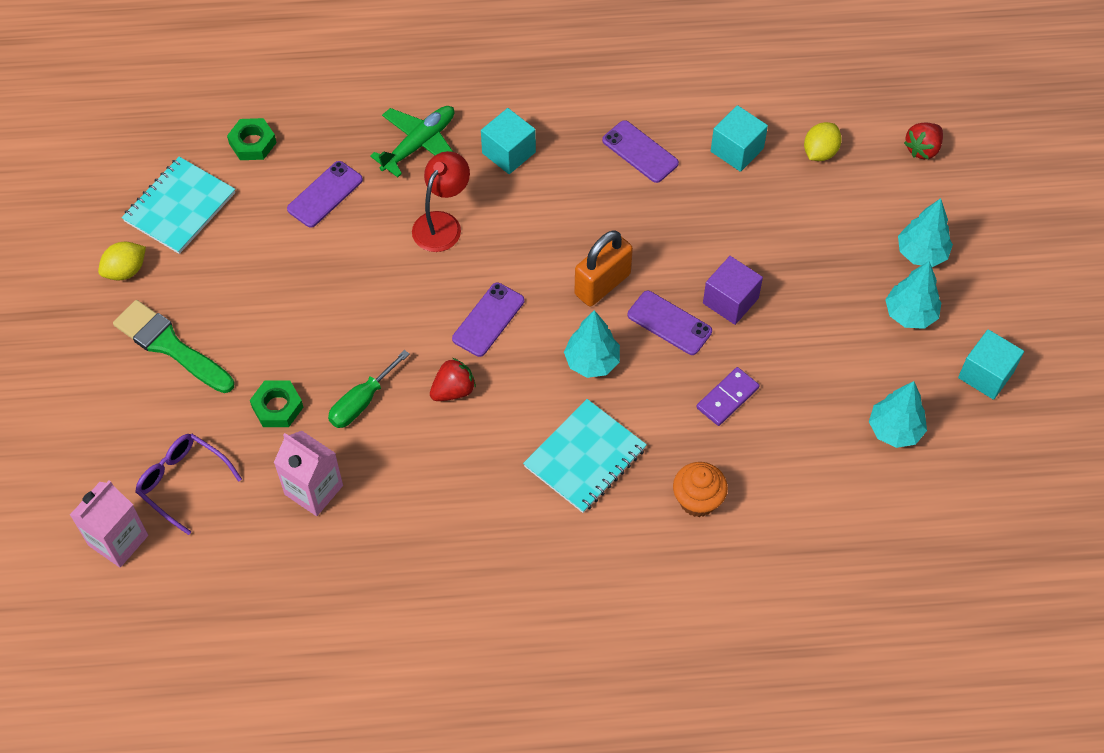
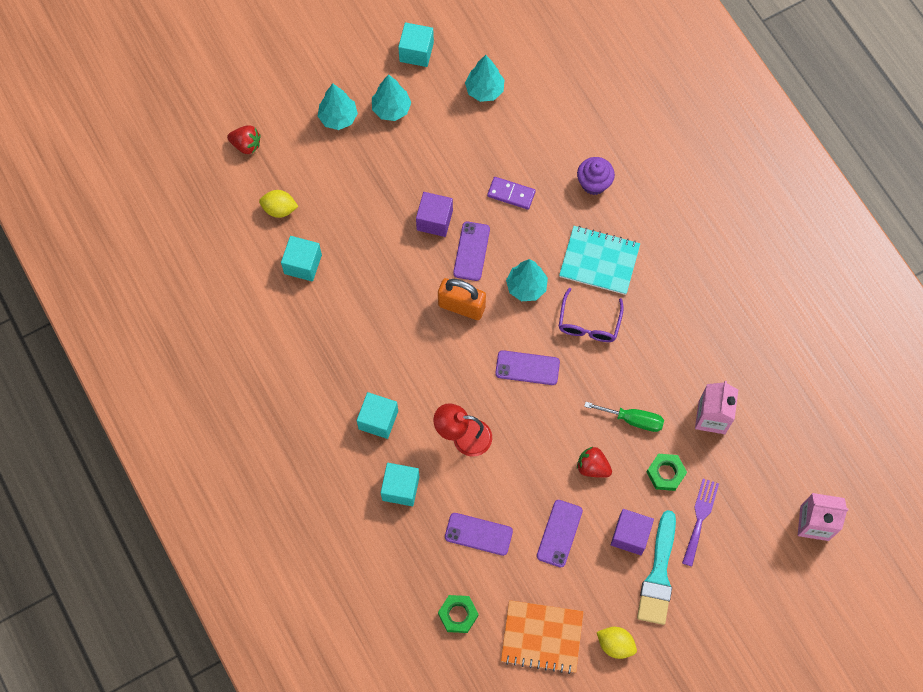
camera: 115 degrees left, 10 degrees up
(170, 346) = (658, 574): green brush -> turquoise brush
(179, 207) = (542, 637): turquoise notebook -> orange notebook
(183, 483) = (752, 504): purple glasses -> purple glasses (589, 323)
(204, 418) = (700, 518): none -> purple fork
(231, 337) = (630, 535): none -> purple cube
(419, 144) = (400, 488): green plane -> turquoise cube
(453, 390) = (593, 365): red strawberry -> red strawberry (592, 467)
(640, 152) = (335, 328): purple phone -> purple phone (559, 533)
(697, 500) = (594, 183): orange cupcake -> purple cupcake

